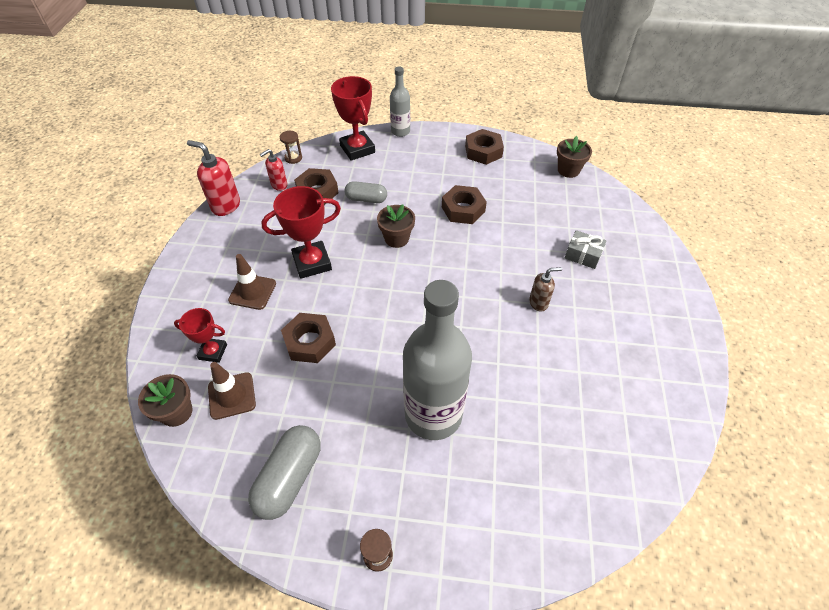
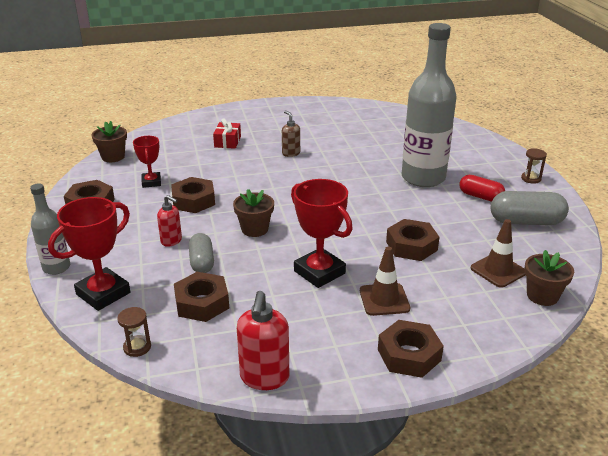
camera: 110 degrees left, 20 degrees down
(187, 283) = (409, 355): none -> brown nut
(213, 352) = (470, 298): red trophy -> red trophy (151, 182)
(279, 185) = (202, 341): red soap dispenser -> red soap dispenser (171, 241)
(364, 458) = (480, 196): none -> red capsule
(583, 255) = (227, 142): grey gift -> red gift

